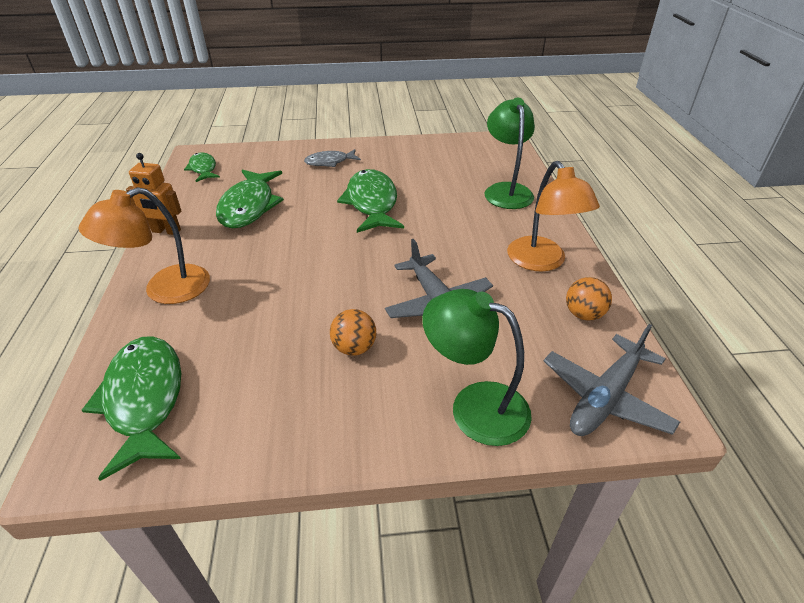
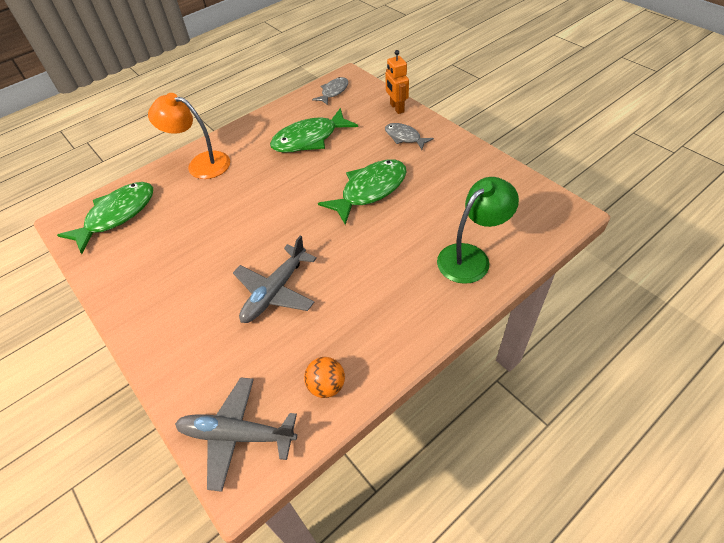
camera: 60 degrees right, 10 degrees up
(166, 231) = (253, 126): orange robot -> orange robot (396, 108)
(203, 169) = (333, 92): green fish -> grey fish
(354, 348) = (204, 273): orange ball -> none
(474, 406) = (187, 359): green lamp -> none
(542, 262) = (378, 329): orange lamp -> none

